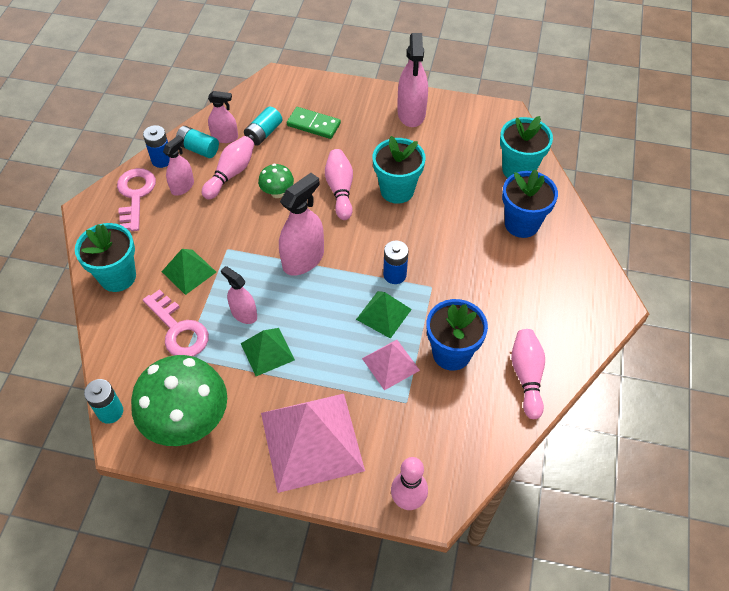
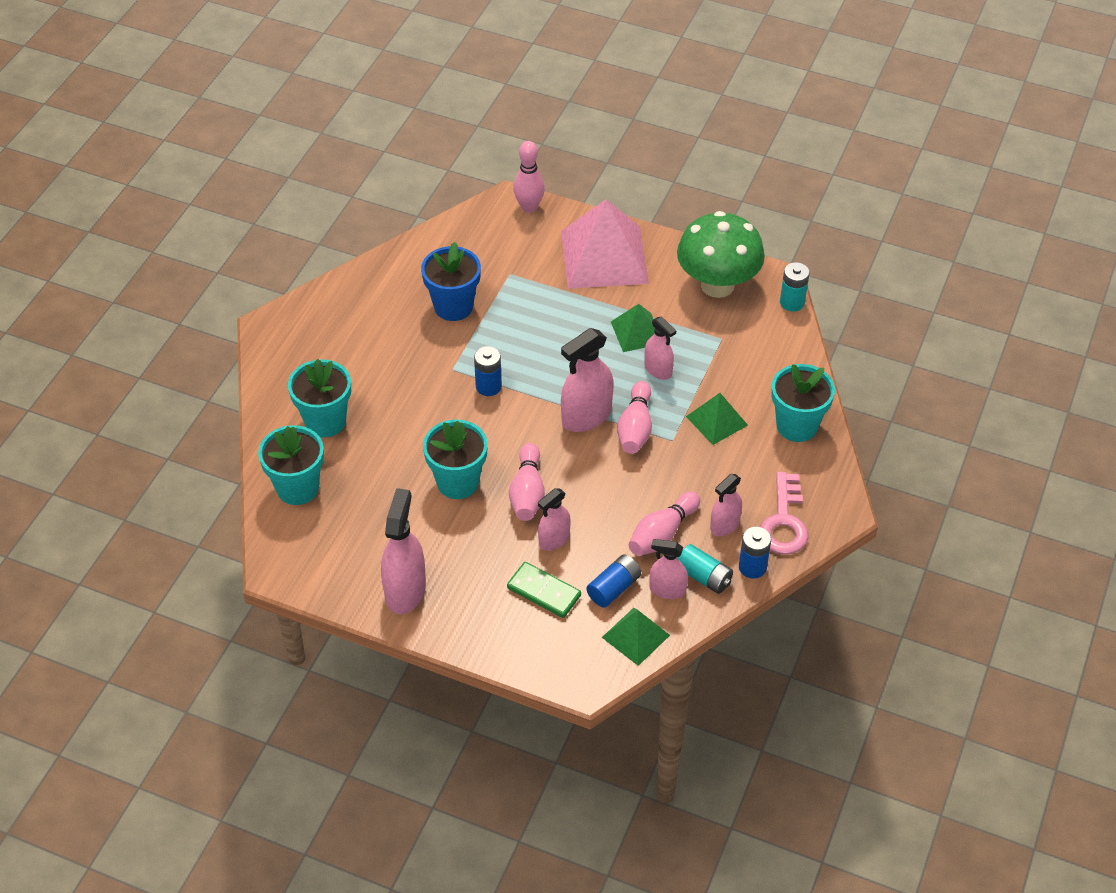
camera: 170 degrees left, 5 degrees down
(178, 330) = (727, 363): pink key -> none
(264, 133) = (613, 588): turquoise battery -> blue battery
(277, 193) = (606, 500): green mushroom -> none
(313, 159) = (554, 539): none -> pink spray bottle
(384, 314) = (511, 350): green pyramid -> green pyramid (635, 636)
(390, 364) = (516, 305): pink pyramid -> none
(521, 224) = (325, 421): blue flower pot -> turquoise flower pot
(526, 376) = (388, 278): pink bowling pin -> pink bowling pin (635, 428)

